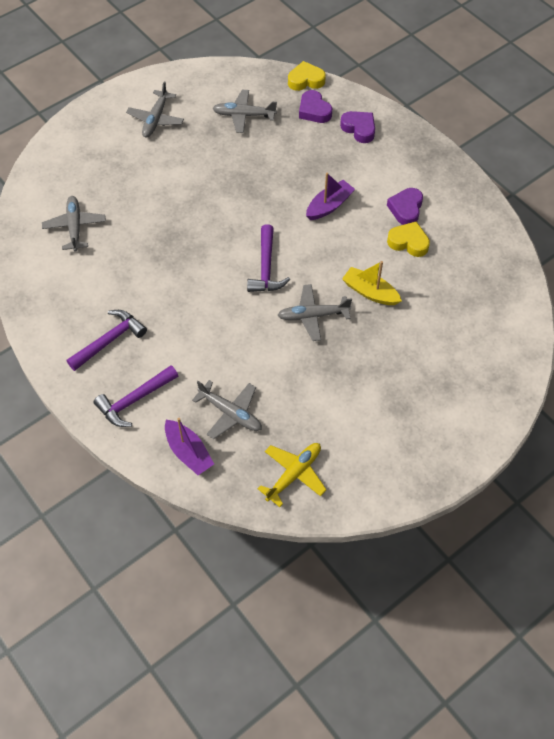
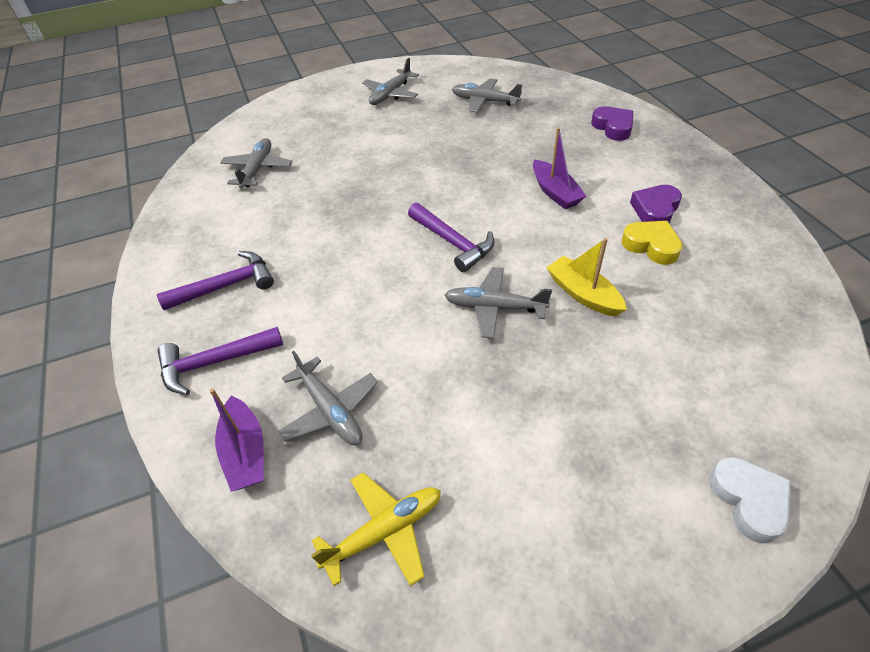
camera: 20 degrees right, 10 degrees down
(266, 268) = (453, 242): purple hammer -> purple hammer turned 60 degrees counterclockwise
(306, 80) = (563, 82): yellow heart -> none
(314, 111) = (564, 106): purple heart -> none
(329, 206) = (555, 192): purple boat -> purple boat turned 90 degrees clockwise
(488, 406) = (748, 501): none -> white heart

